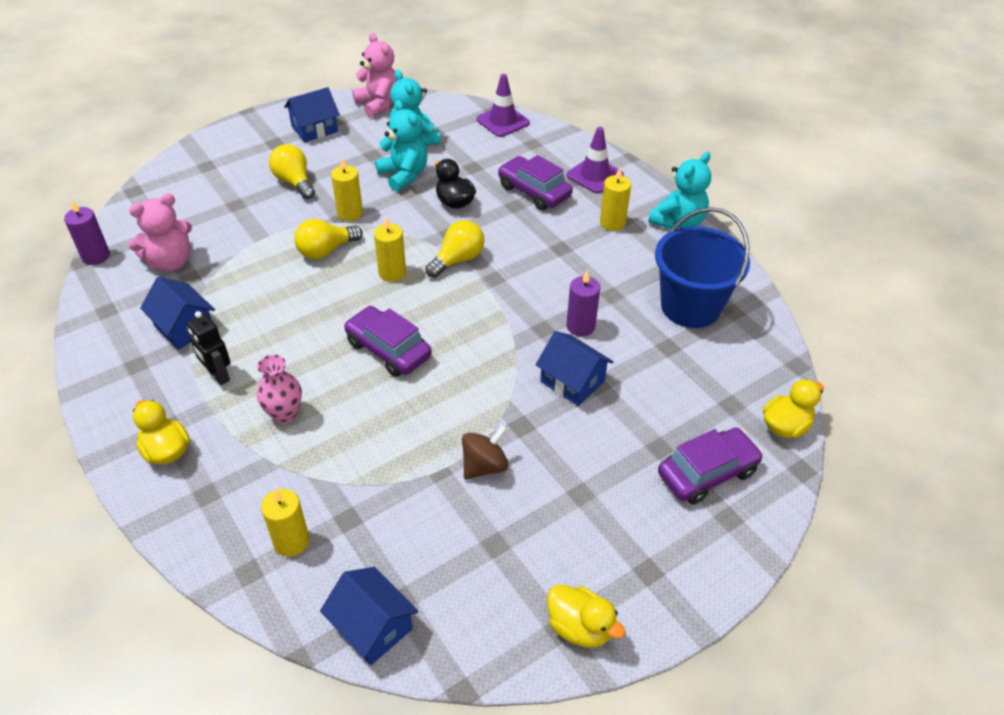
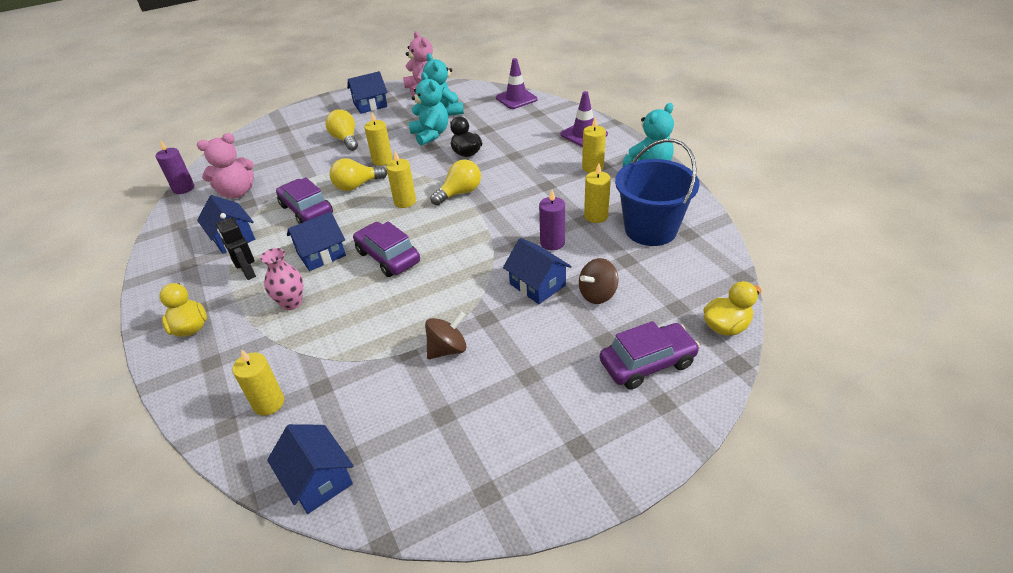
camera: 10 degrees right, 5 degrees down
(304, 348) = (321, 254): none -> blue house
(534, 191) = (532, 145): purple car -> purple car (306, 210)
(580, 627) = (506, 493): yellow duck -> none
(625, 290) = (596, 216): none -> yellow candle
(642, 391) = (597, 294): none -> brown spinning top

